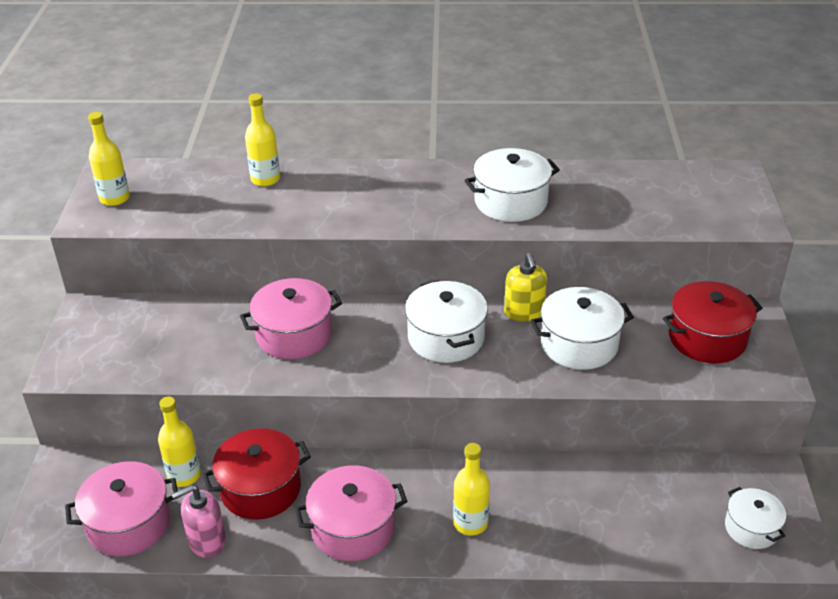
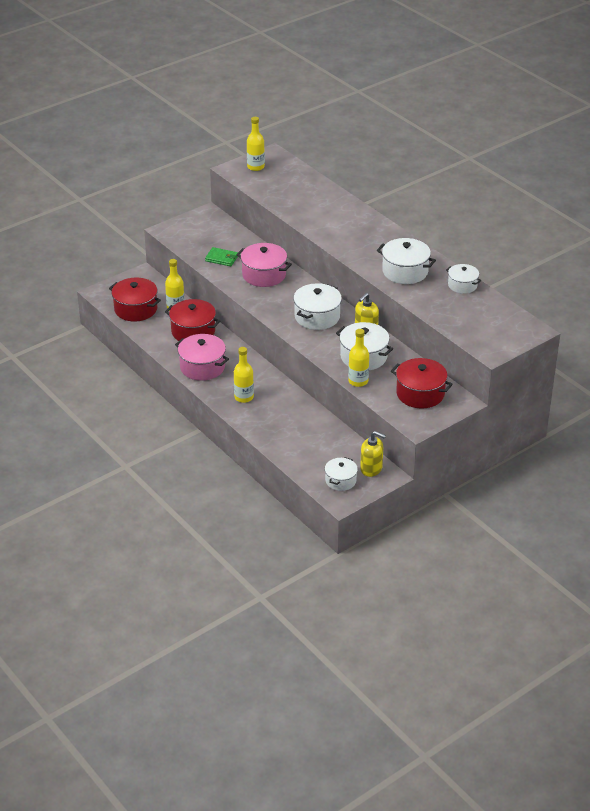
camera: 50 degrees right, 0 degrees up
(129, 524) = (135, 309): pink pot -> red pot
(203, 353) = (221, 258): none -> green wallet
(206, 541) = (151, 333): pink soap dispenser -> none
(265, 179) = (325, 196): yellow bottle -> yellow bottle (358, 381)
(590, 176) = (462, 285): none -> white pot
(748, 481) = (371, 469): none -> yellow soap dispenser

